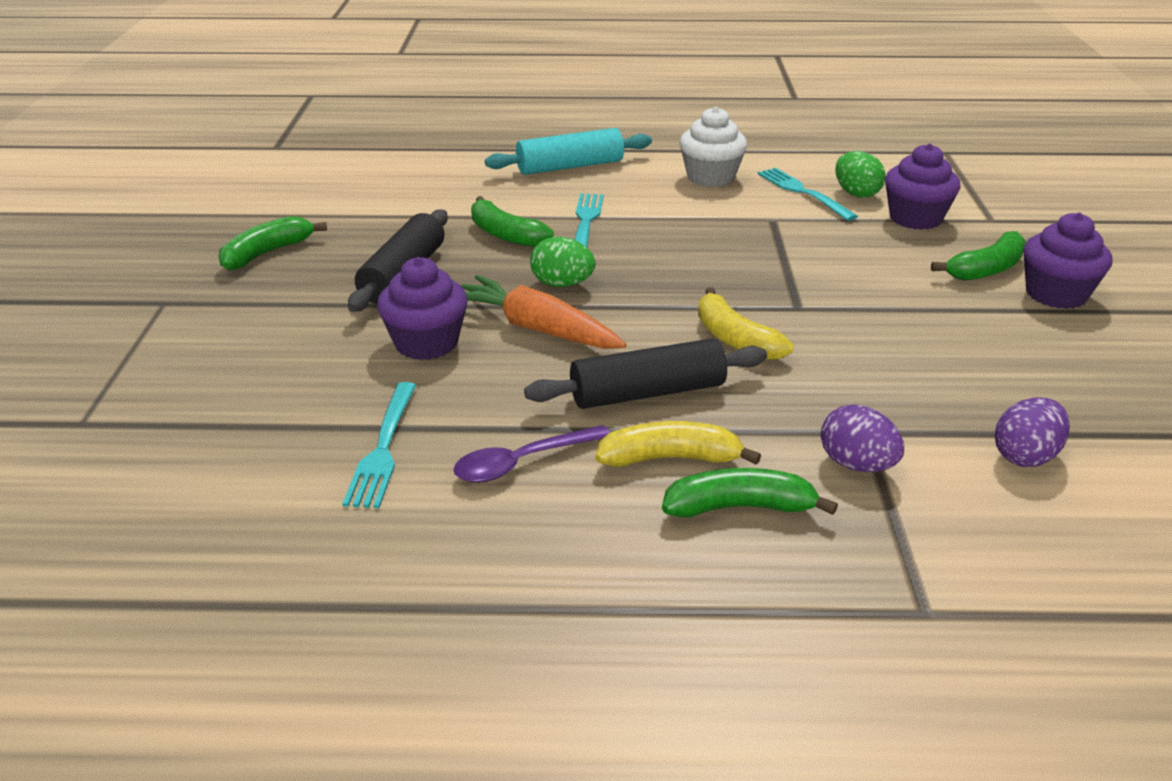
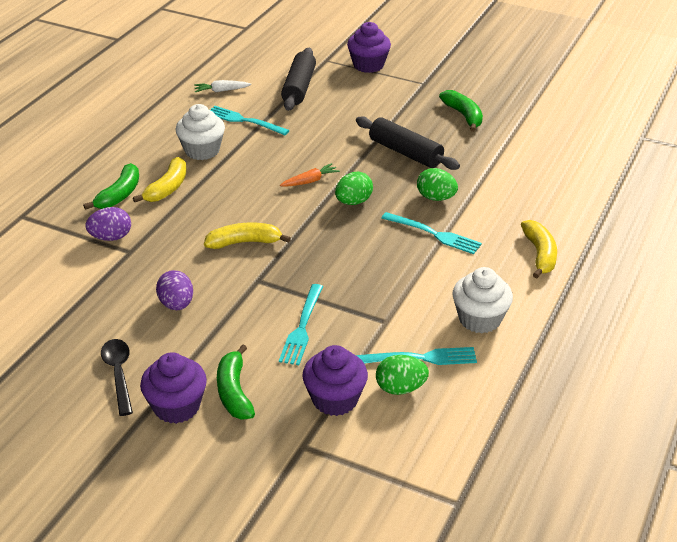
camera: 115 degrees right, 5 degrees up
(265, 521) = (221, 91): none -> white carrot
(426, 343) = (323, 146): purple cupcake -> purple cupcake (368, 65)
(505, 234) = (436, 198): green banana -> green egg
(522, 462) = (202, 150): purple spoon -> white cupcake
(537, 329) = (310, 181): orange carrot -> orange carrot, size x0.54
(570, 166) = (540, 254): turquoise rolling pin -> yellow banana
(647, 393) = (222, 197): black rolling pin -> black rolling pin (299, 88)
(842, 258) = (302, 327): none -> turquoise fork
(1025, 456) = (62, 293): purple egg -> purple egg (176, 304)
(1075, 347) = (119, 374): none -> black spoon

